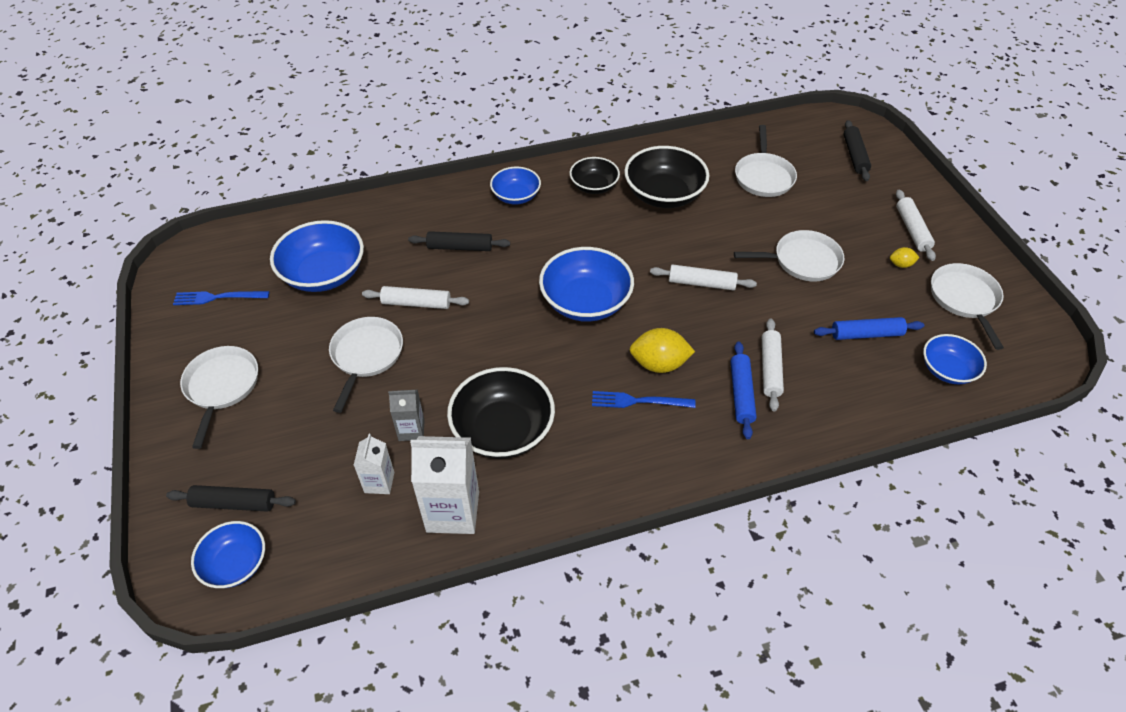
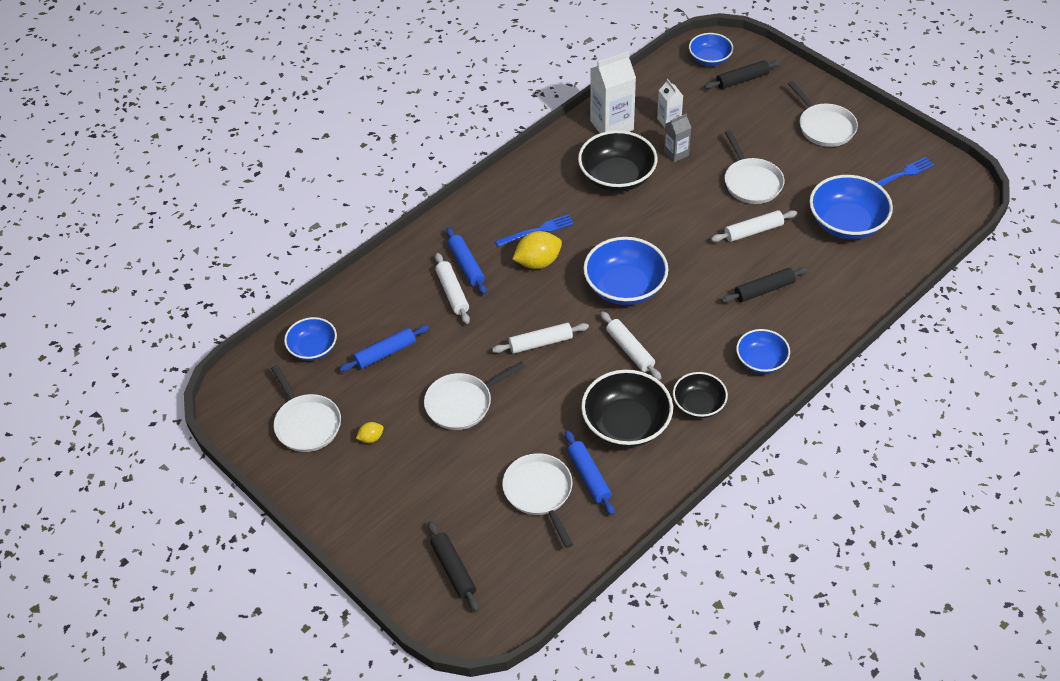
camera: 155 degrees right, 0 degrees up
(717, 173) = (589, 476): none -> blue rolling pin
(912, 230) = (368, 486): white rolling pin -> white rolling pin (630, 350)

